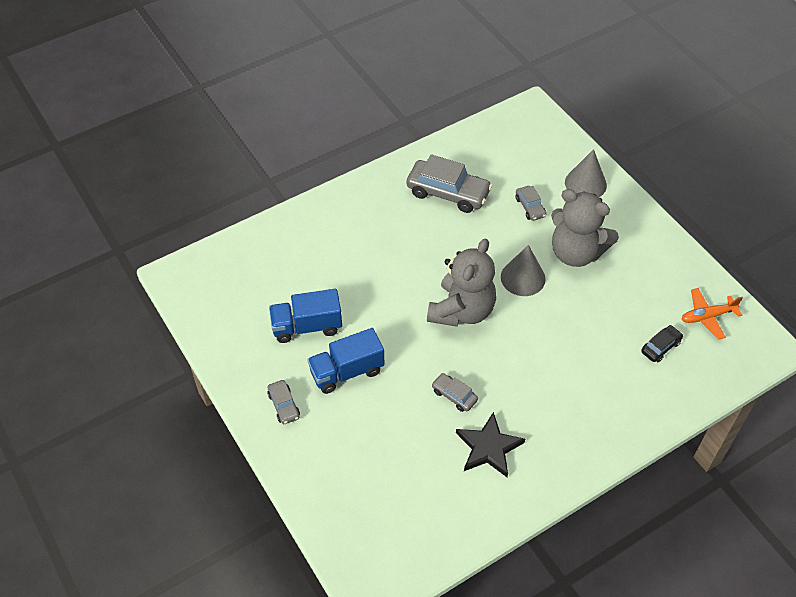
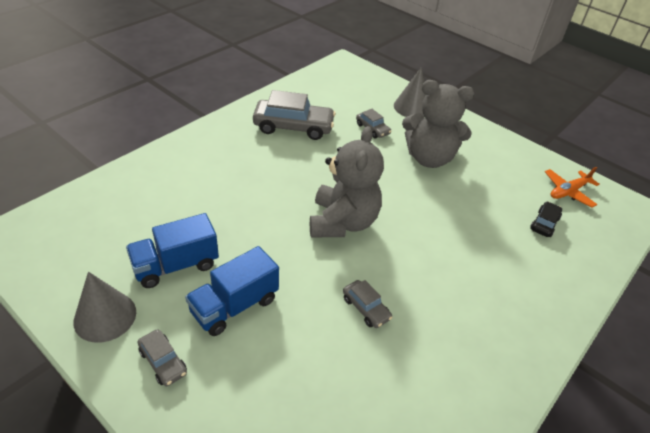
camera: 20 degrees left, 10 degrees down
(454, 395) = (366, 308): grey car -> grey car turned 150 degrees counterclockwise
(488, 447) = (426, 359): black star -> none
(523, 278) = (390, 185): grey cone -> grey cone (105, 316)

